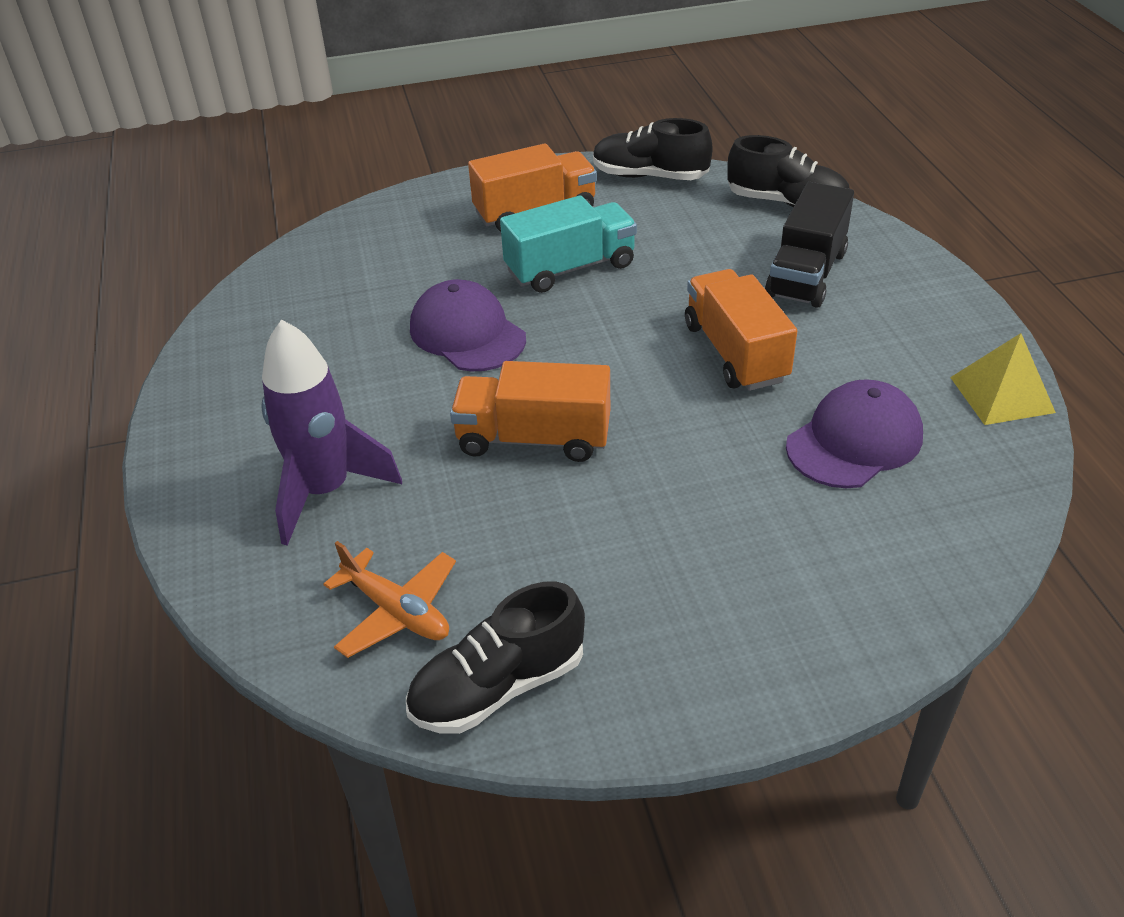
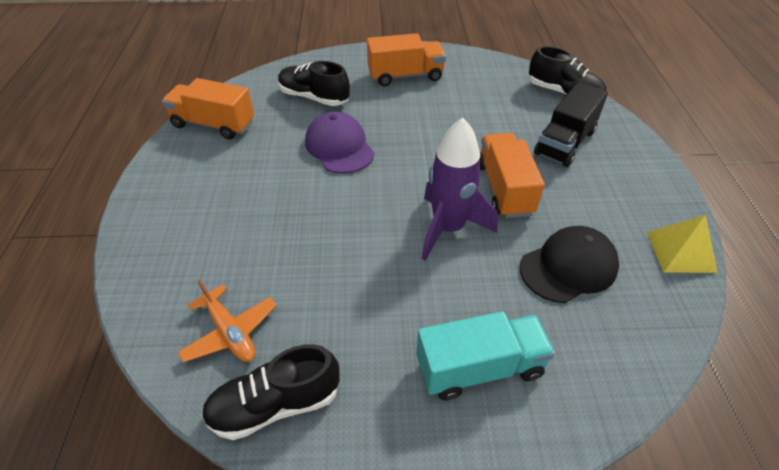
camera: 10 degrees right, 5 degrees up
(325, 491) = (217, 237): purple rocket -> purple rocket (448, 228)
(533, 438) = (357, 225): orange truck -> orange truck (213, 124)
(570, 268) = (415, 115): turquoise truck -> turquoise truck (479, 368)
(649, 176) = (482, 63): black shoe -> black shoe (314, 97)
(854, 441) = (568, 267): purple cap -> black cap

